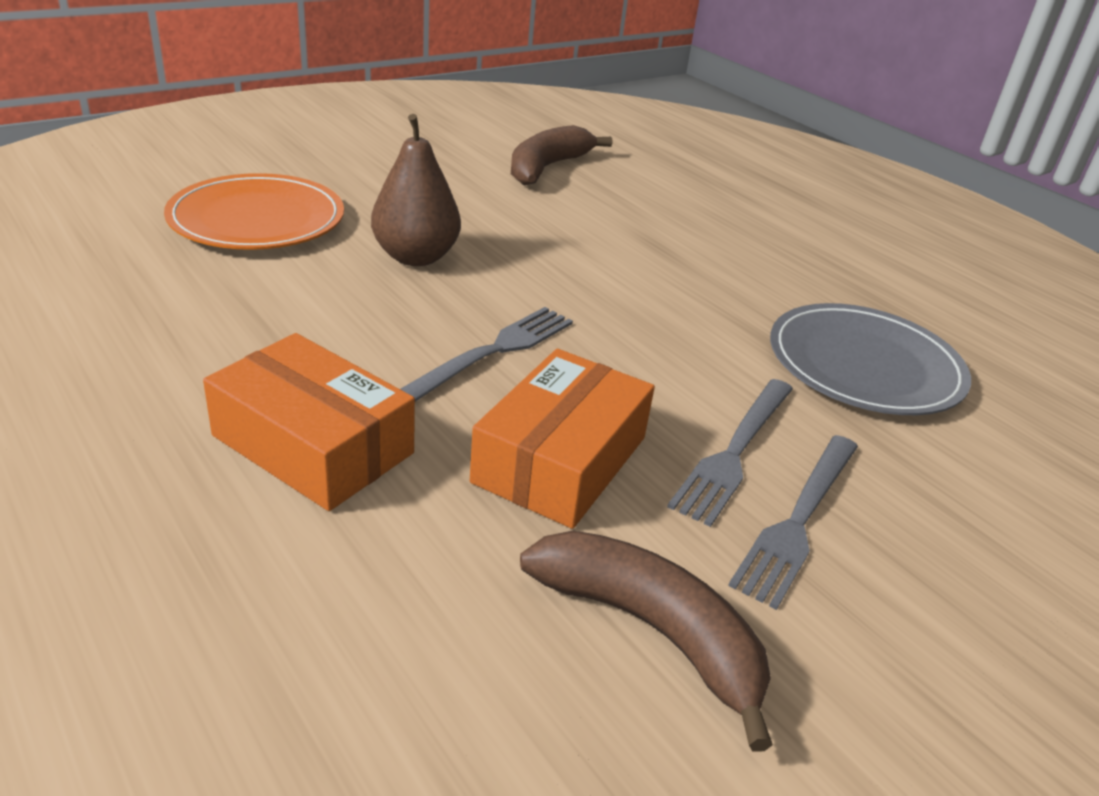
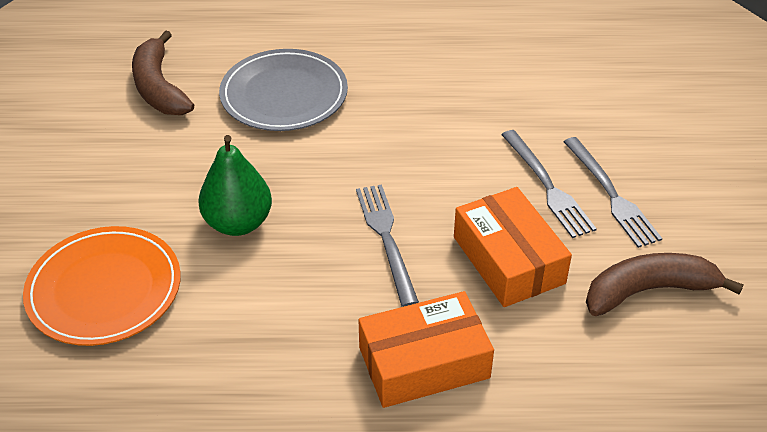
camera: 50 degrees left, 10 degrees up
(415, 257) = (238, 223): brown pear -> green pear
(864, 365) = (511, 88): grey plate -> grey plate (284, 94)

